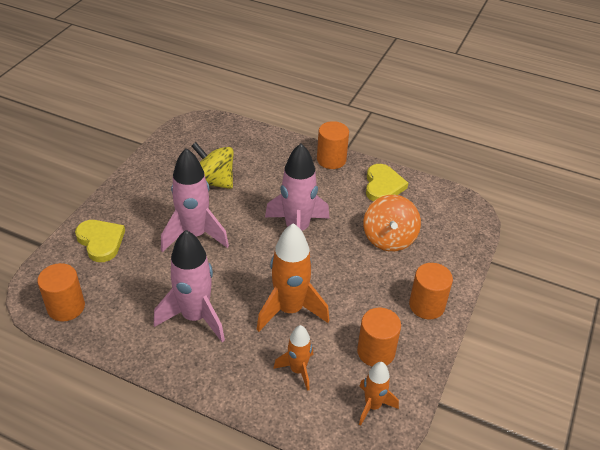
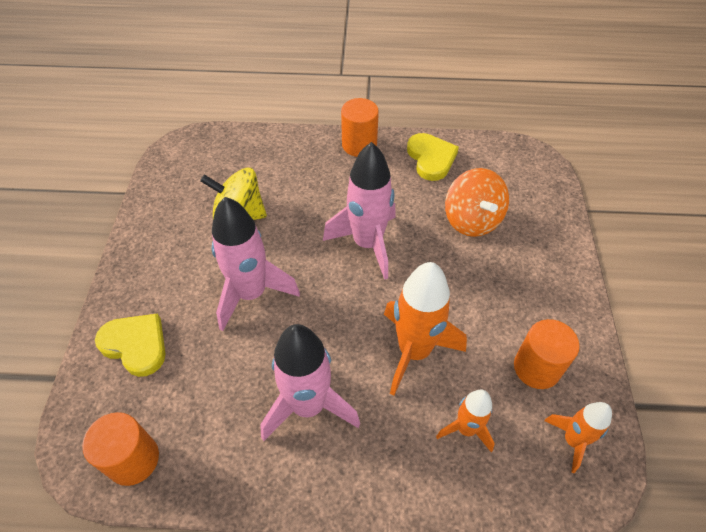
camera: 20 degrees left, 10 degrees up
(426, 305) = (556, 288): orange cylinder -> none

